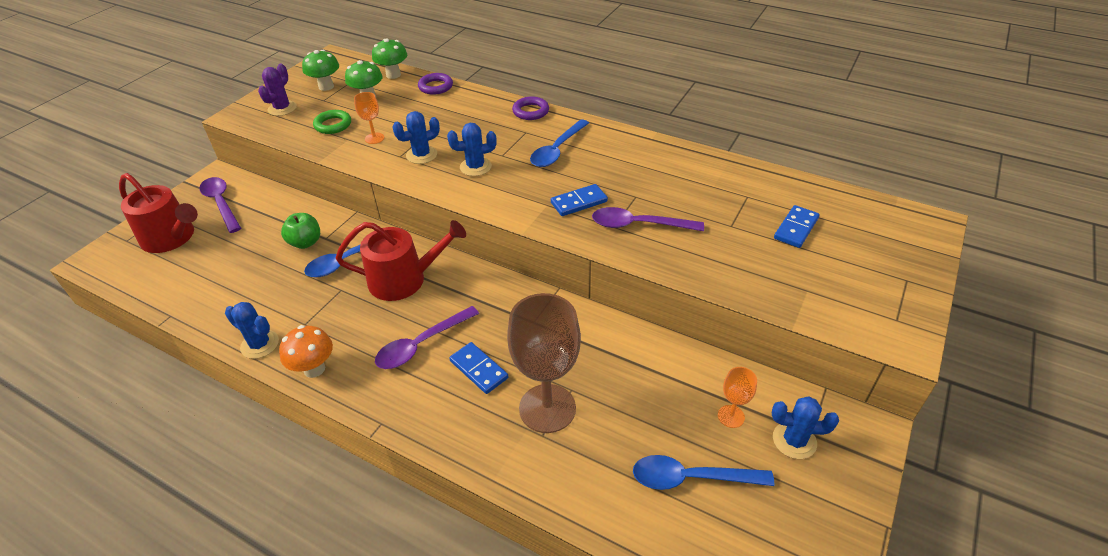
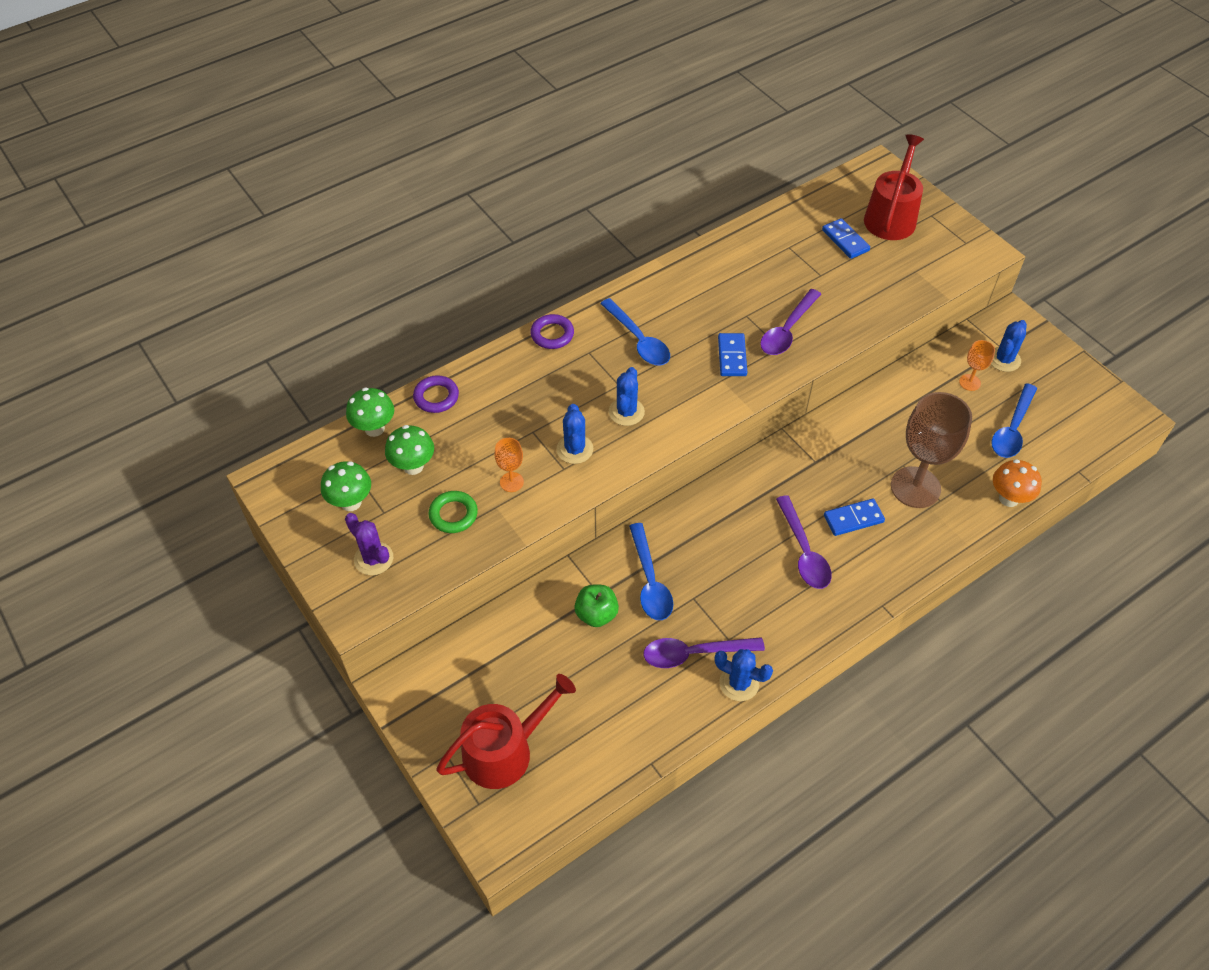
camera: 65 degrees left, 10 degrees up
(221, 203) = (464, 689): purple spoon -> purple spoon (694, 653)
(260, 344) = (739, 683): blue cactus -> blue cactus turned 60 degrees clockwise
(314, 369) = (794, 642): orange mushroom -> orange mushroom (1008, 498)
(404, 279) = (707, 541): red watering can -> red watering can (891, 216)

